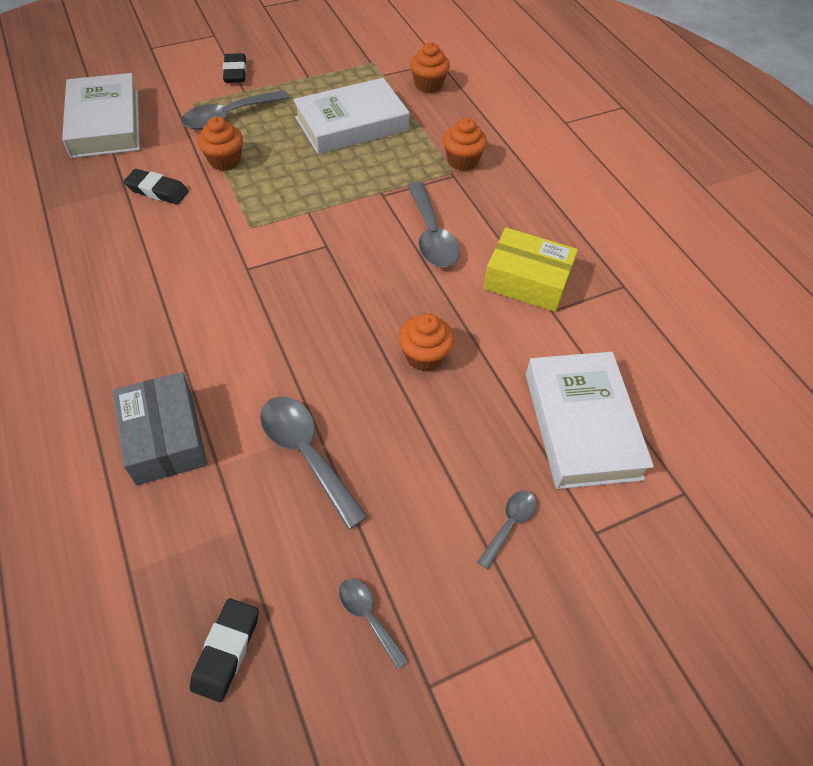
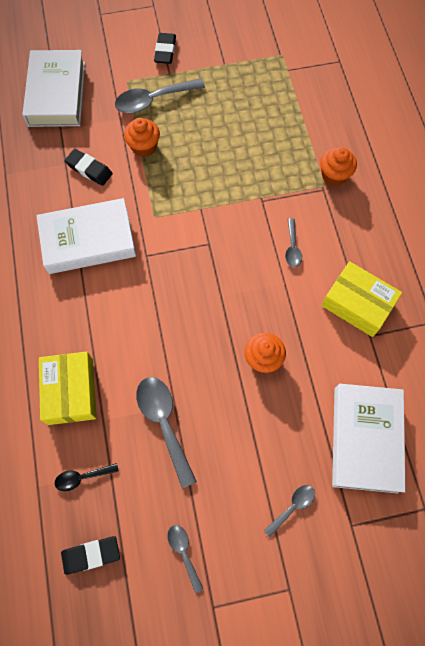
camera: 15 degrees right, 15 degrees up
(165, 437) = (71, 391): grey box -> yellow box
(197, 545) = (82, 477): none -> black spoon
(226, 650) = (91, 555): black eraser -> black eraser turned 45 degrees clockwise
(352, 124) = (251, 122): white book -> white book (88, 240)
(428, 85) = (324, 87): orange cupcake -> none
(431, 235) = (292, 247): grey spoon -> grey spoon, size x0.54

